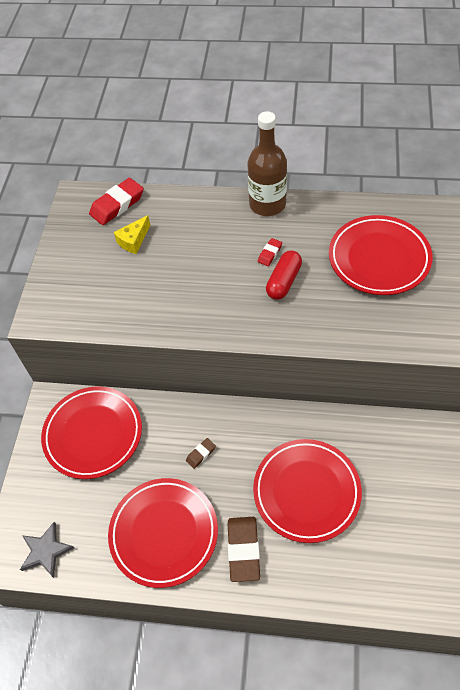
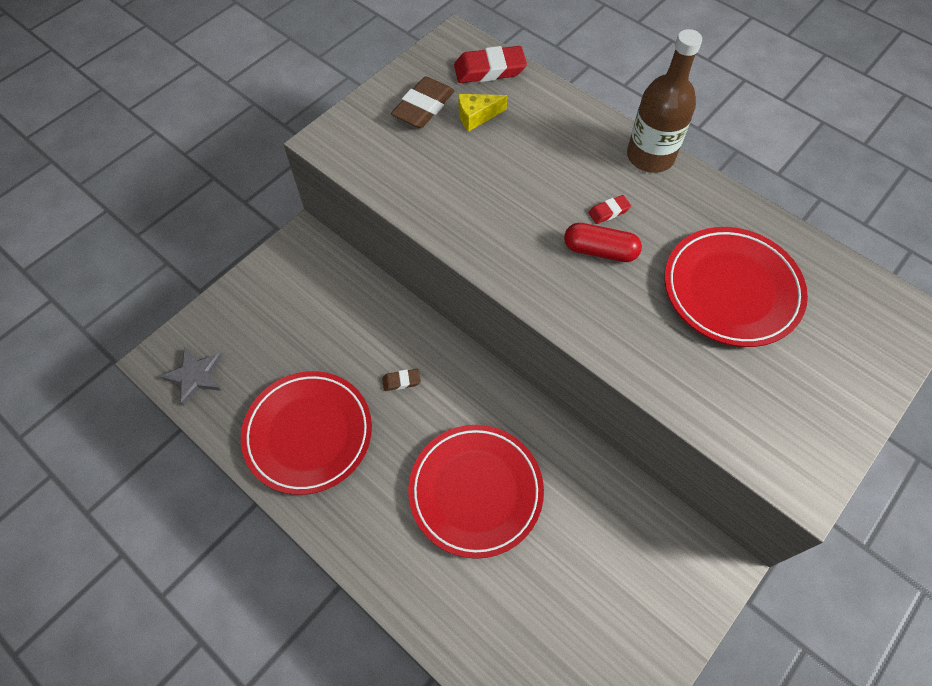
camera: 30 degrees right, 5 degrees up
(93, 434) = (318, 294): red plate -> none
(243, 550) = (369, 504): brown eraser -> brown eraser (423, 107)
(283, 281) = (600, 250): red capsule -> red capsule turned 45 degrees clockwise

